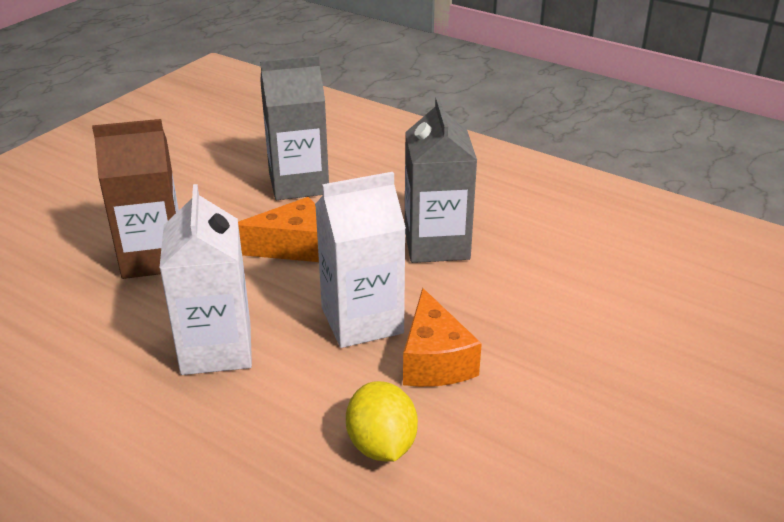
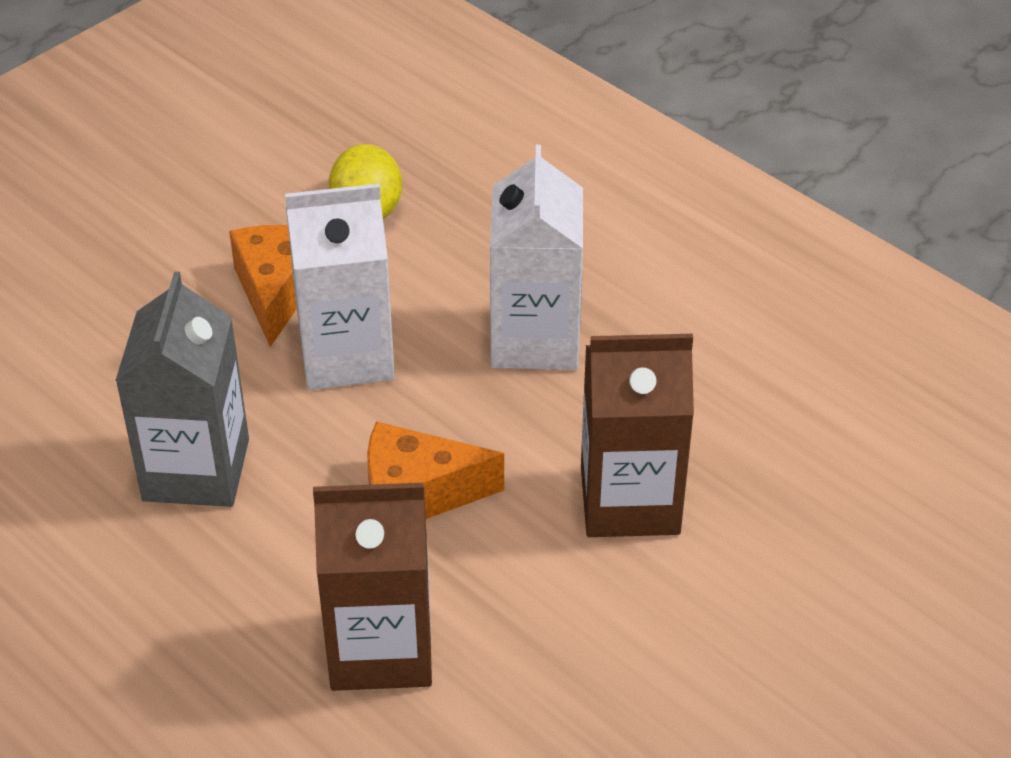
camera: 170 degrees left, 10 degrees up
(298, 183) = (381, 648): grey carton -> brown carton

